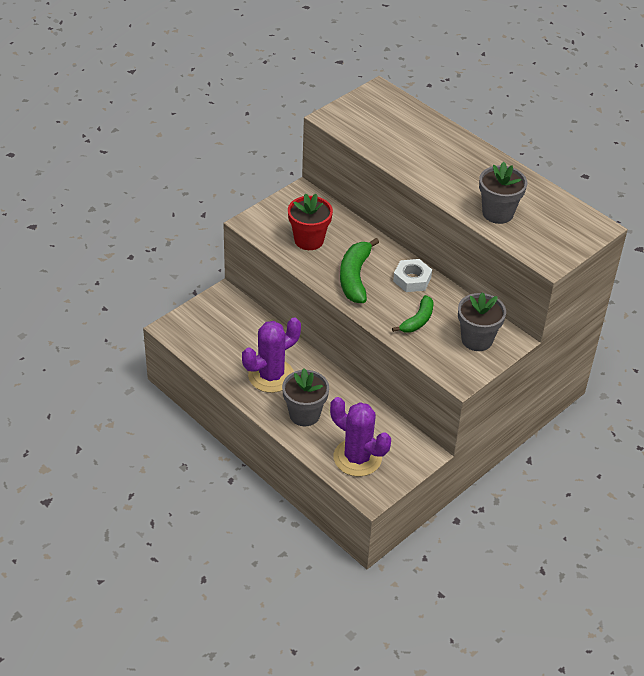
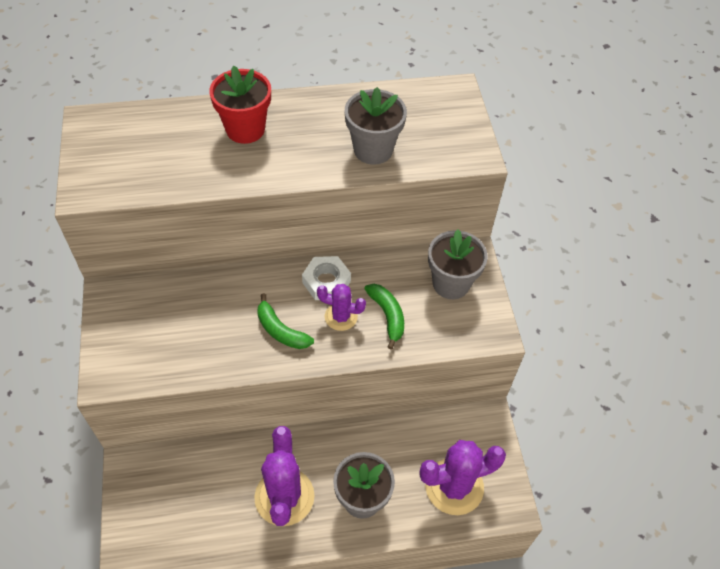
camera: 55 degrees left, 10 degrees up
(309, 240) = (187, 337): red flower pot -> red flower pot (245, 129)
(355, 277) = (281, 330): green banana -> green banana, size x0.64
(393, 299) = (341, 317): none -> purple cactus

